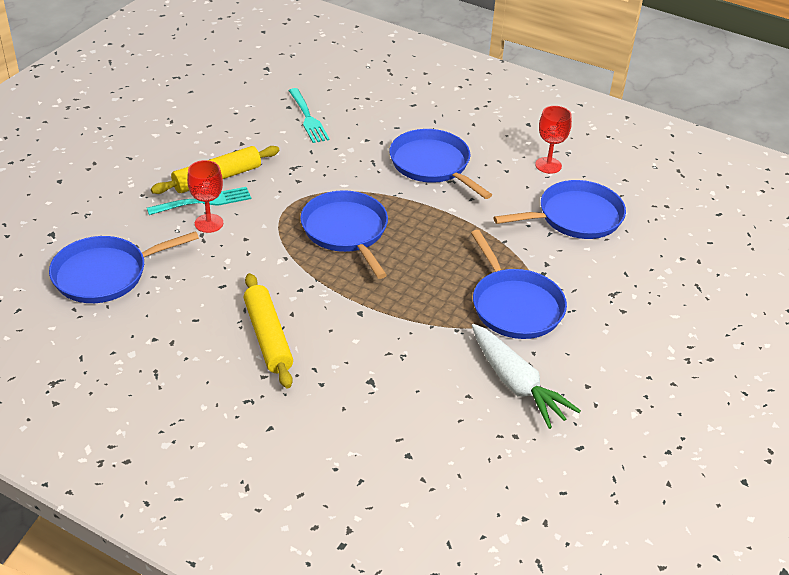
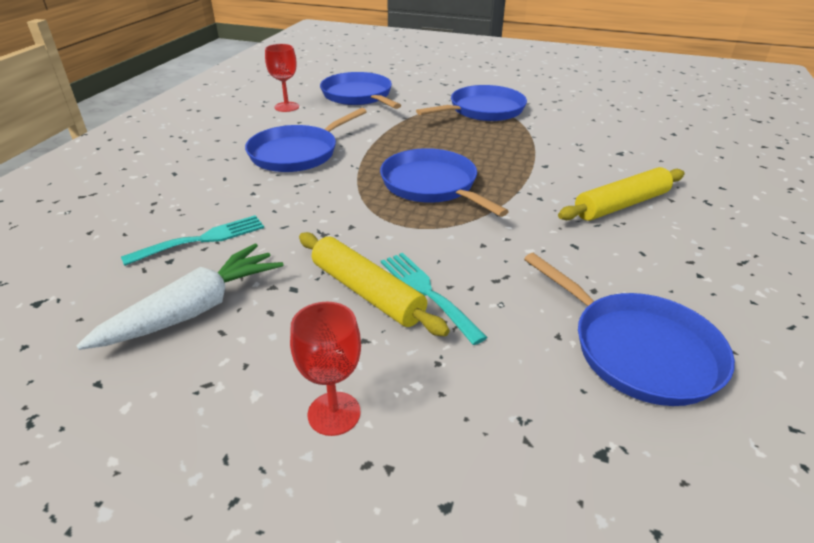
camera: 100 degrees left, 5 degrees down
(209, 223) = (470, 278): red goblet -> red goblet (334, 413)
(346, 231) = (431, 185): blue pan -> blue pan turned 90 degrees clockwise
(516, 384) = (565, 106): white carrot -> white carrot (194, 310)

